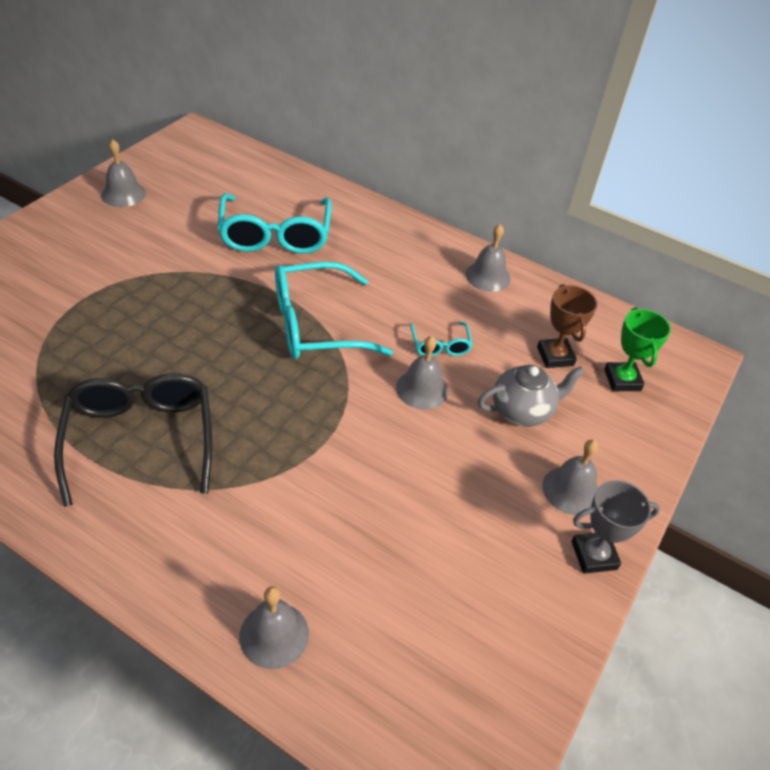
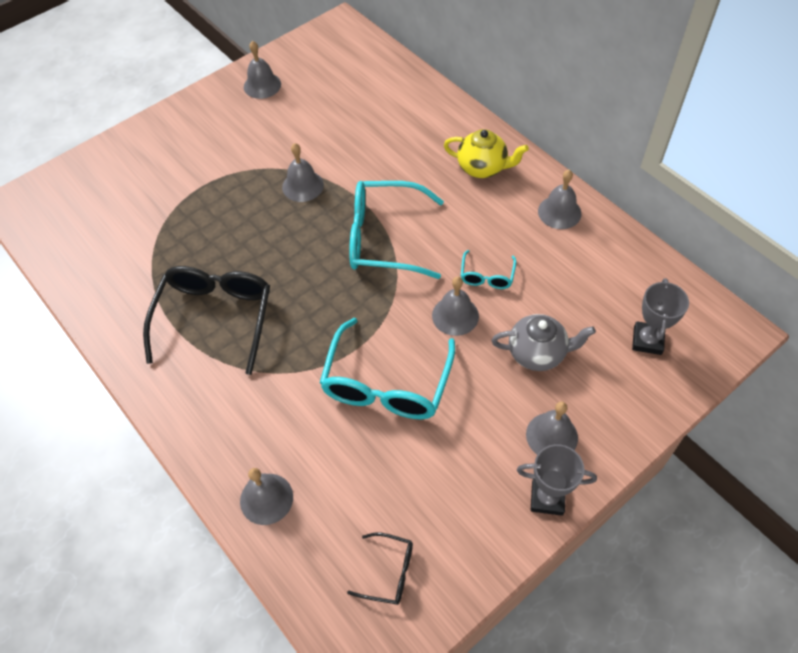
camera: 25 degrees right, 10 degrees up
(204, 286) = (303, 186): none -> grey bell
(275, 235) = (378, 143): turquoise glasses -> turquoise glasses (386, 384)
(395, 246) = (483, 168): none -> yellow teapot
(455, 683) = (389, 572): none -> black glasses
(555, 356) = (591, 305): brown trophy -> none
(622, 380) = (647, 340): green trophy -> grey trophy

